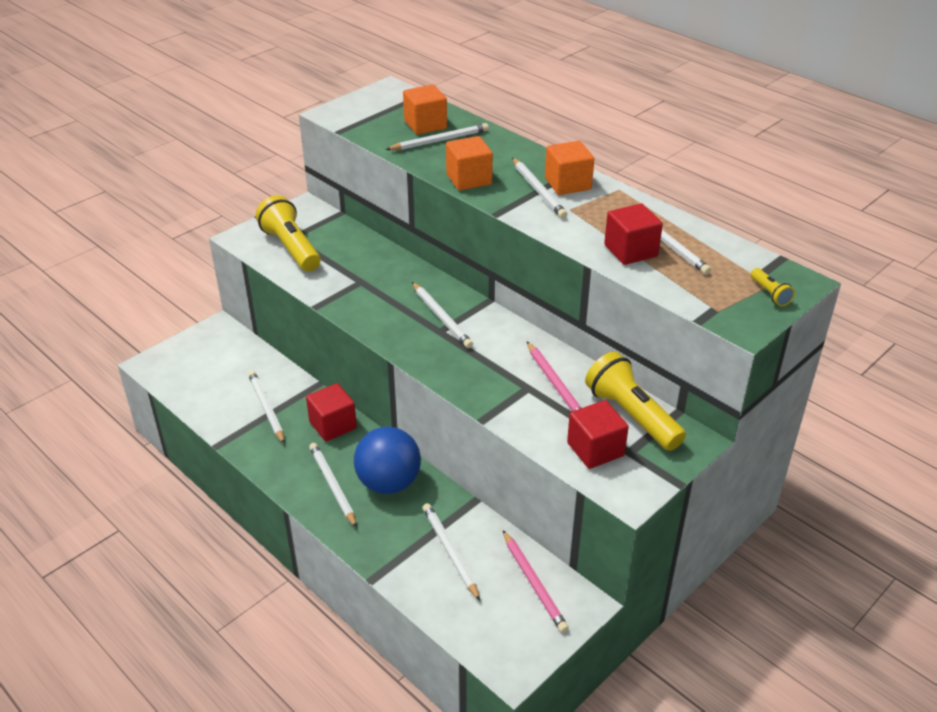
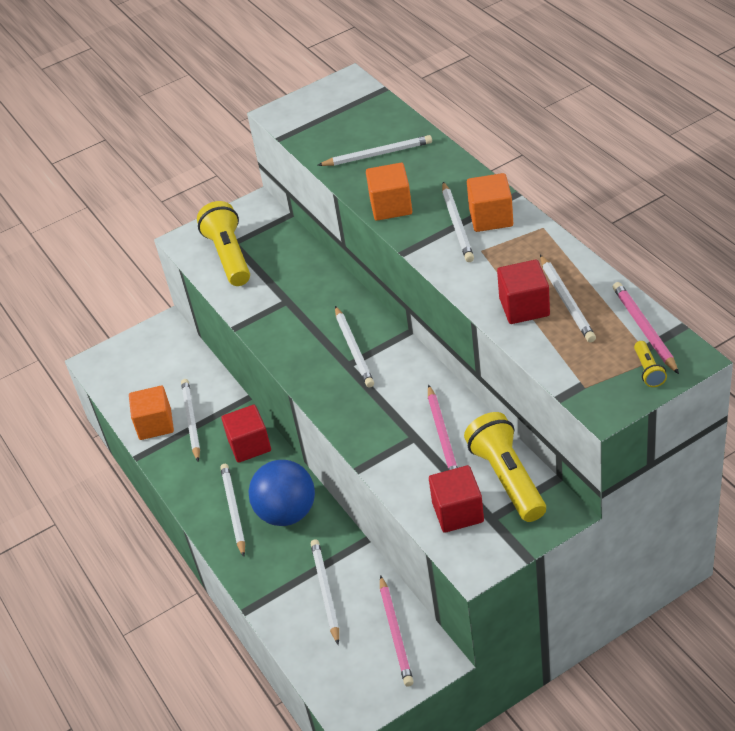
camera: 20 degrees right, 5 degrees up
(425, 125) = (369, 132): orange cube -> orange cube (155, 424)
(750, 262) = (644, 329): none -> pink pencil

